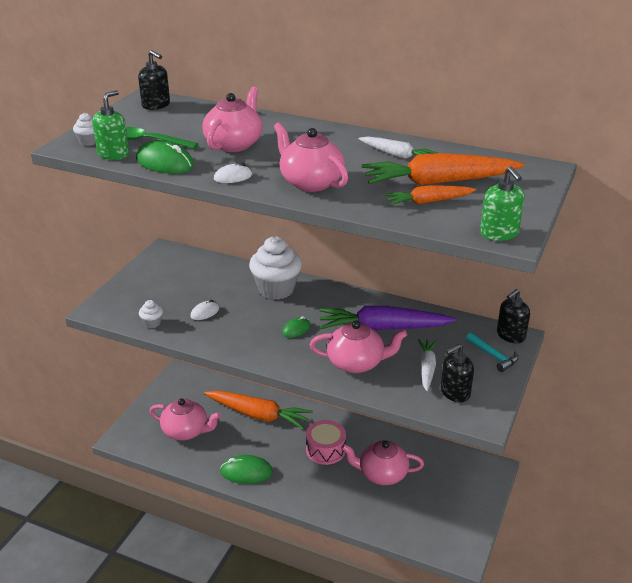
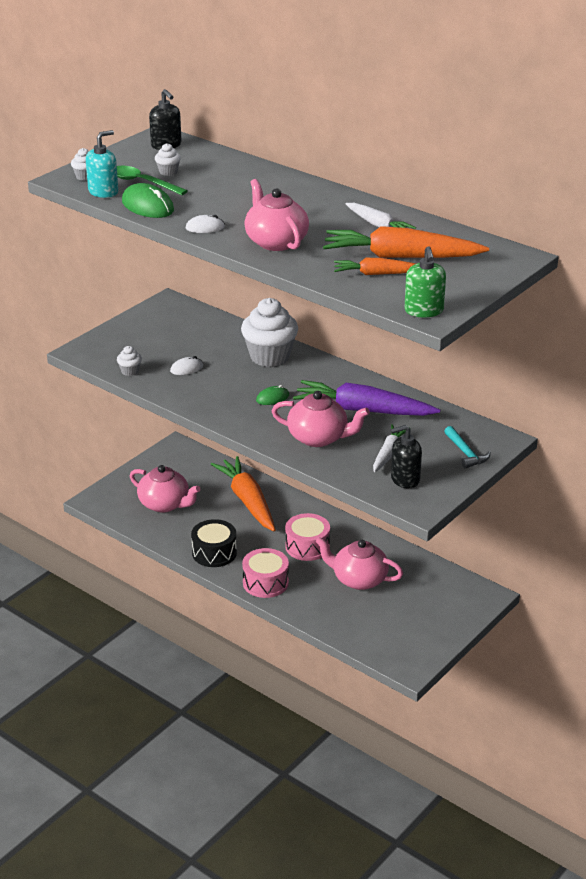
camera: 15 degrees right, 0 degrees up
(113, 154) = (103, 192): green soap dispenser -> turquoise soap dispenser
(169, 128) = (168, 172): none -> white cupcake
(234, 144) = (223, 195): pink teapot -> none
(246, 472) = (214, 553): green mouse -> black drum
(258, 415) = (248, 501): orange carrot -> orange carrot turned 150 degrees counterclockwise
(302, 494) = (265, 582): none -> pink drum
(510, 335) = (496, 437): black soap dispenser -> none

